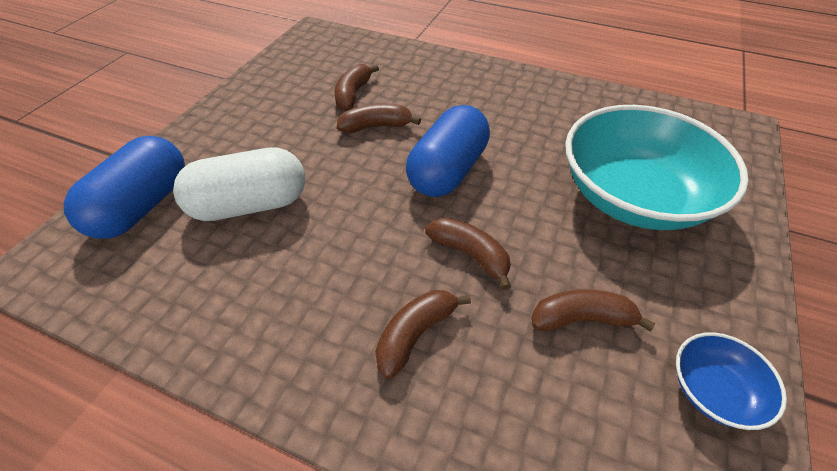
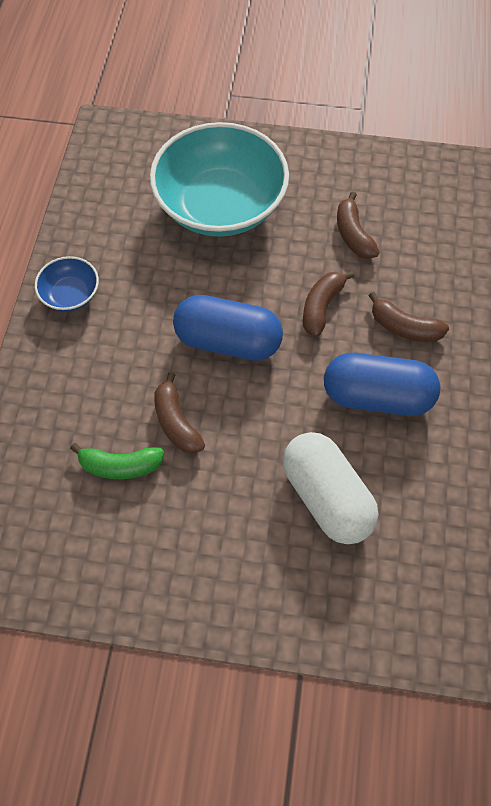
camera: 105 degrees left, 15 degrees up
(142, 206) = (362, 600): blue capsule -> blue capsule (377, 396)
(353, 94) = (120, 465): brown banana -> green banana
(713, 391) = (378, 172): blue bowl -> blue bowl (71, 294)

